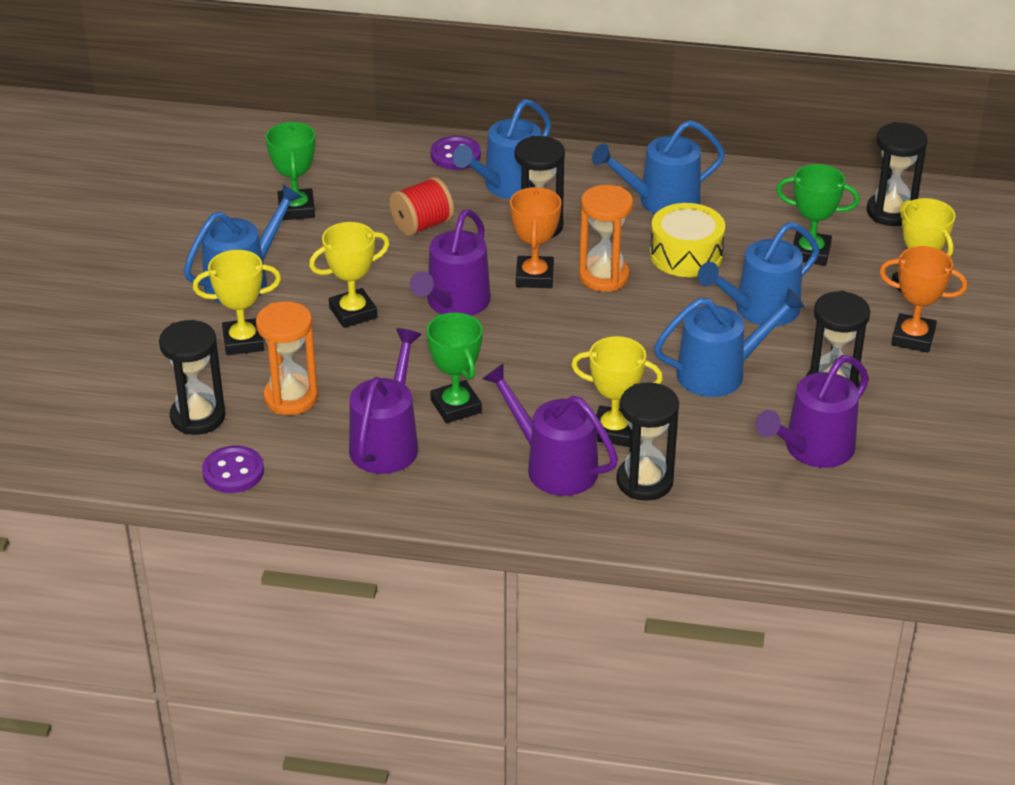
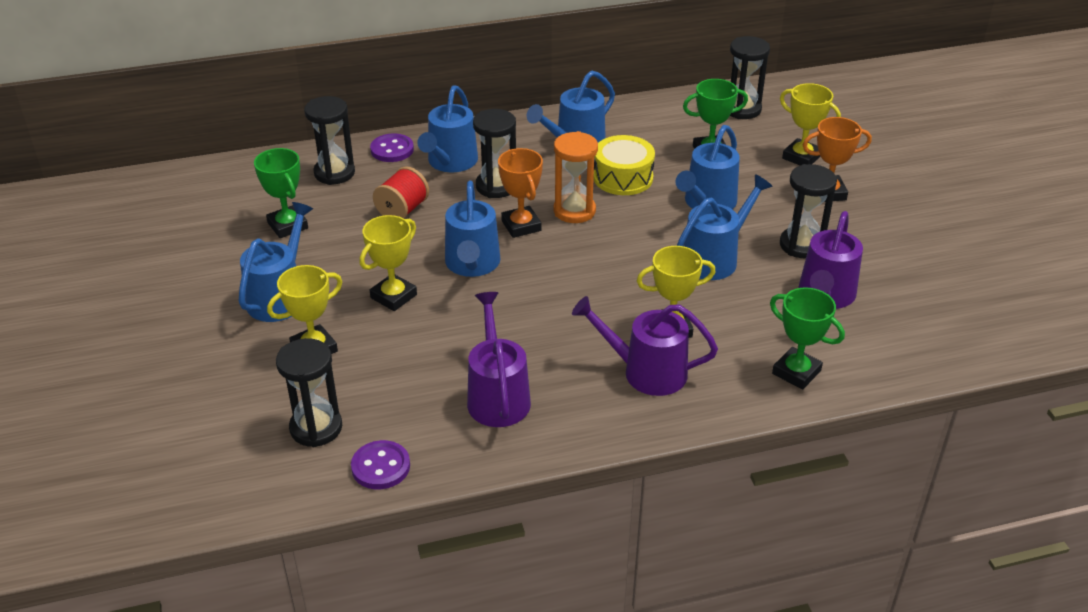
camera: 25 degrees left, 0 degrees up
(291, 398) = (388, 384): orange hourglass -> none
(454, 303) = (472, 264): purple watering can -> blue watering can
(456, 406) = (533, 348): green trophy -> green trophy (796, 372)
(644, 481) = (724, 361): black hourglass -> black hourglass (334, 173)

